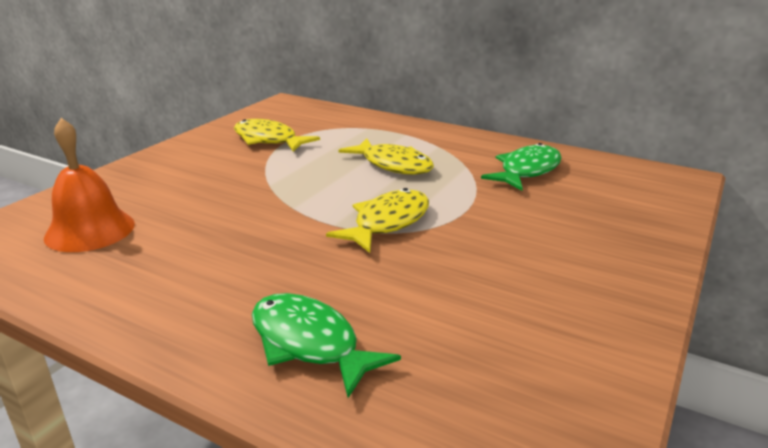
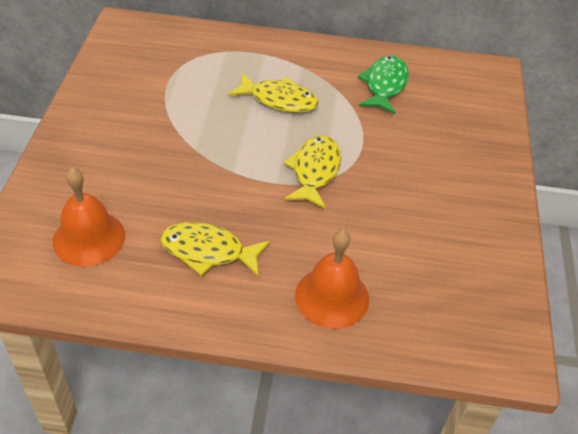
camera: 25 degrees left, 20 degrees up
(268, 140) = (149, 87): yellow fish -> yellow fish (208, 251)
(309, 343) = (332, 297): green fish -> orange bell

